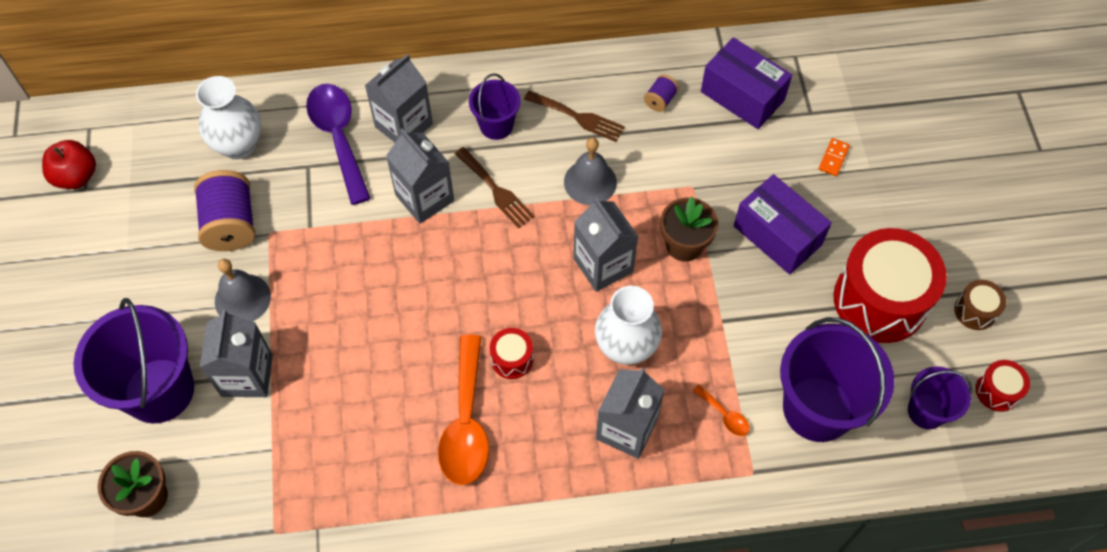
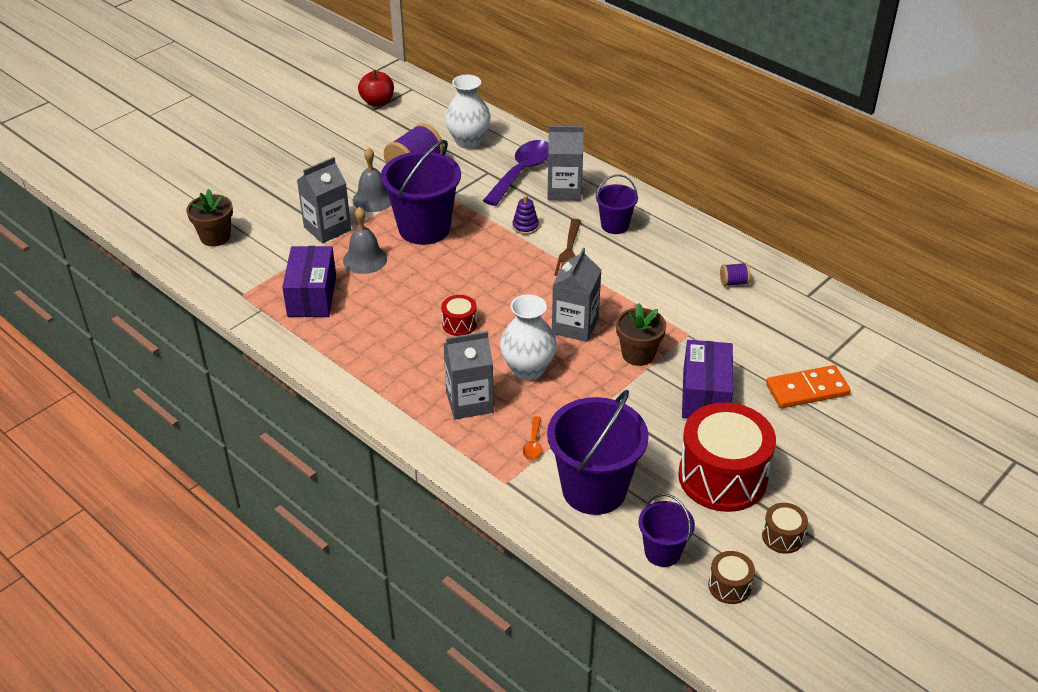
camera: 50 degrees right, 20 degrees down
(159, 390) = (283, 204): purple bucket -> purple bucket (424, 228)
(424, 198) = (525, 227): grey carton -> purple stacking toy
(466, 423) = (393, 330): orange spoon -> none
(578, 117) = (669, 255): brown fork -> none
(590, 182) = (628, 286): grey bell -> grey bell (365, 259)
(742, 96) = (792, 318): purple box -> purple box (312, 296)
(833, 158) = (807, 390): orange domino -> orange domino, size x2.02
(997, 391) = (729, 586): red drum -> brown drum

